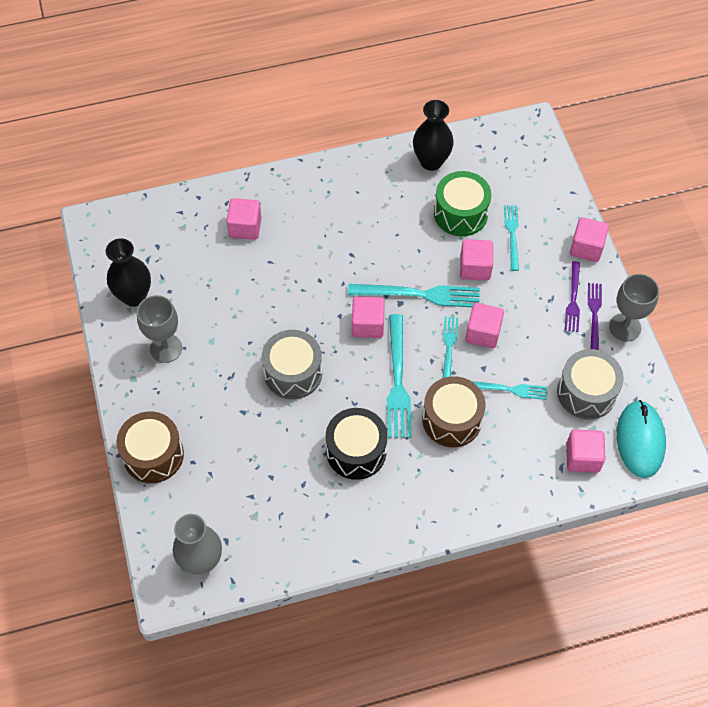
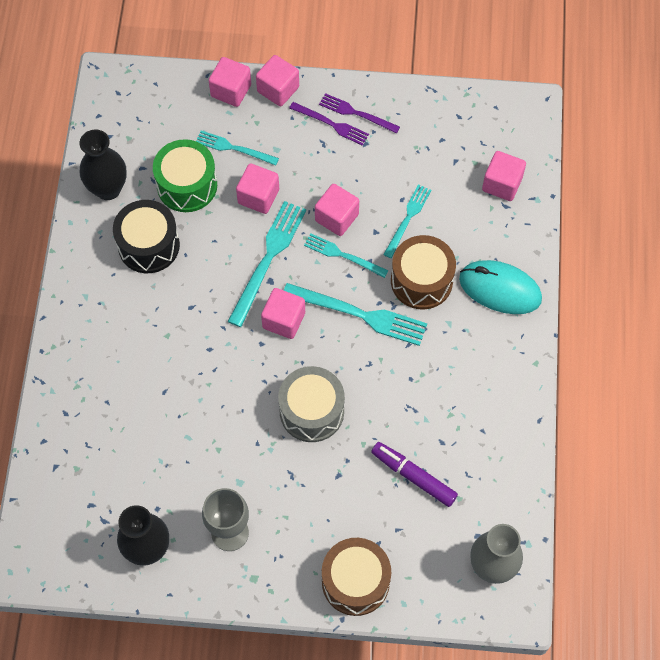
camera: 70 degrees left, 5 degrees up
(245, 227) = (108, 403): pink cube -> pink cube (231, 90)
(262, 471) = (413, 476): none -> purple marker
(356, 451) = (423, 380): black drum -> black drum (149, 245)
(586, 392) = (436, 154): grey drum -> none
(625, 327) = (380, 93): grey goblet -> none
(640, 440) = (501, 130): turquoise mouse -> turquoise mouse (500, 289)

